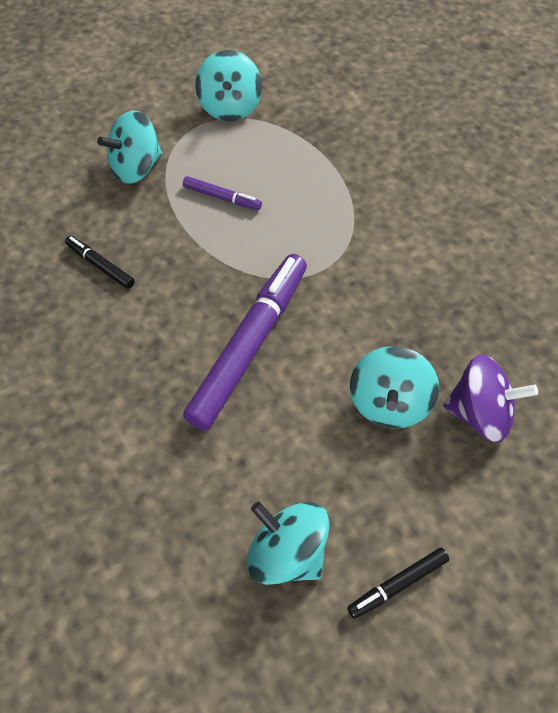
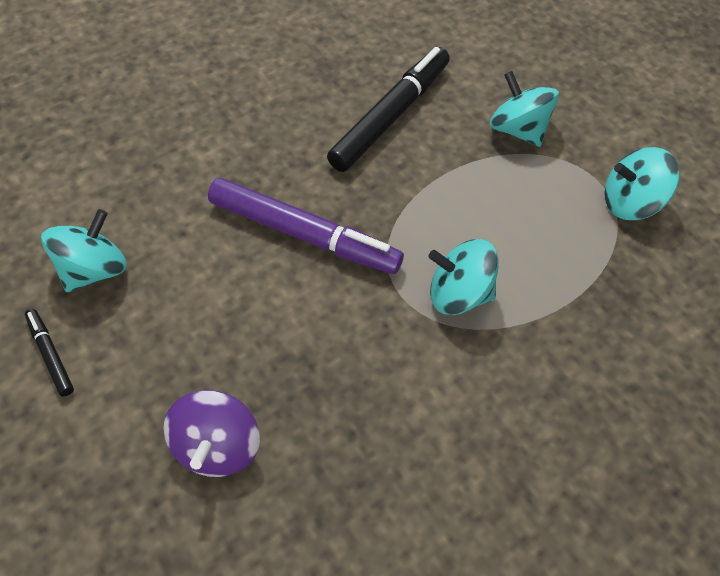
camera: 85 degrees right, 0 degrees up
(100, 266) = (390, 116): black marker -> black marker, size x2.21
(222, 197) = (489, 202): purple marker -> none
(389, 403) = (235, 355): turquoise spinning top -> turquoise spinning top (458, 293)

